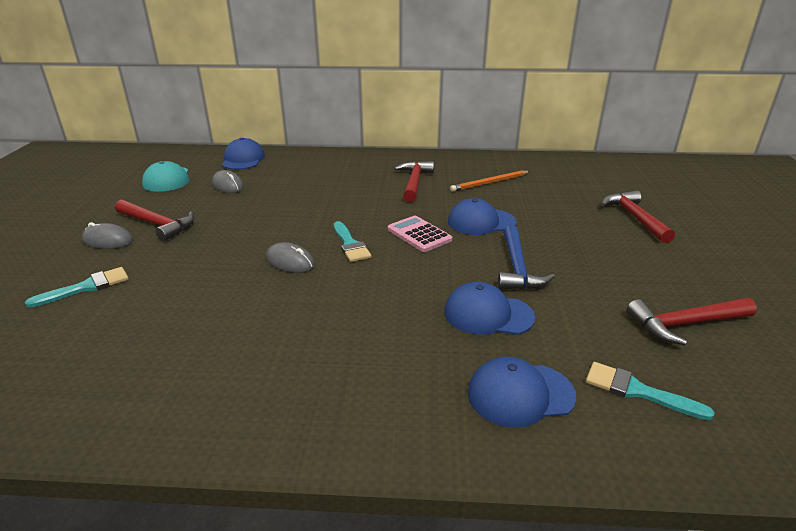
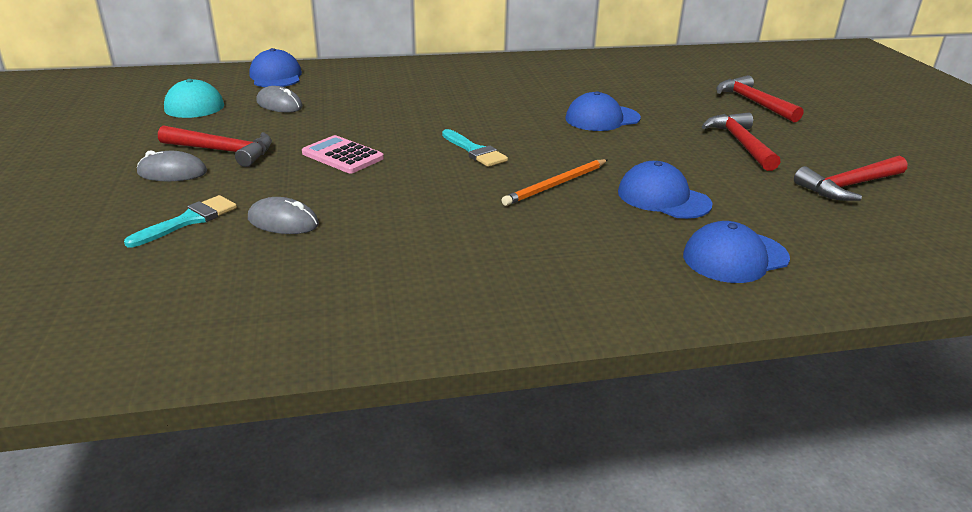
camera: 15 degrees left, 0 degrees up
(290, 261) = (418, 173): grey mouse -> grey mouse (283, 222)
(414, 182) = (503, 86): red hammer -> red hammer (741, 143)
(419, 234) = (544, 135): pink calculator -> pink calculator (342, 156)
(488, 314) = (663, 198): blue cap -> blue cap turned 45 degrees clockwise
(489, 183) = (586, 81): orange pencil -> orange pencil (556, 185)
(517, 268) = (666, 156): blue hammer -> none
(637, 391) = (836, 241): turquoise brush -> none

